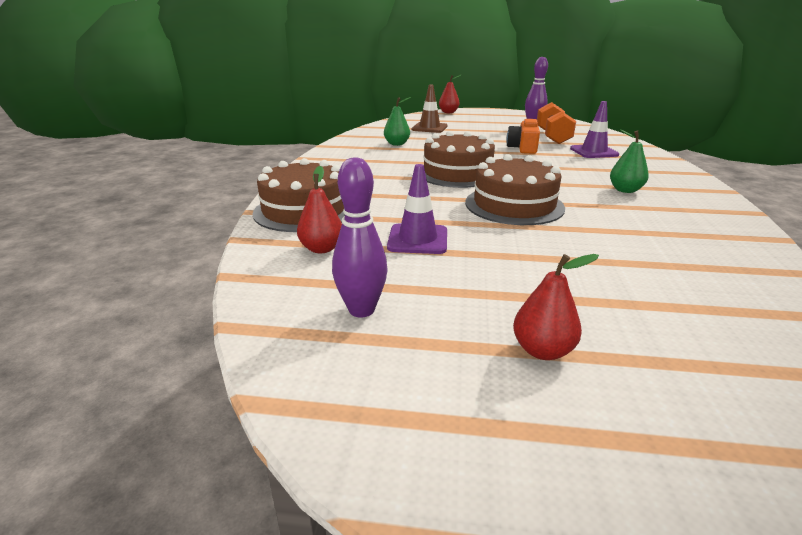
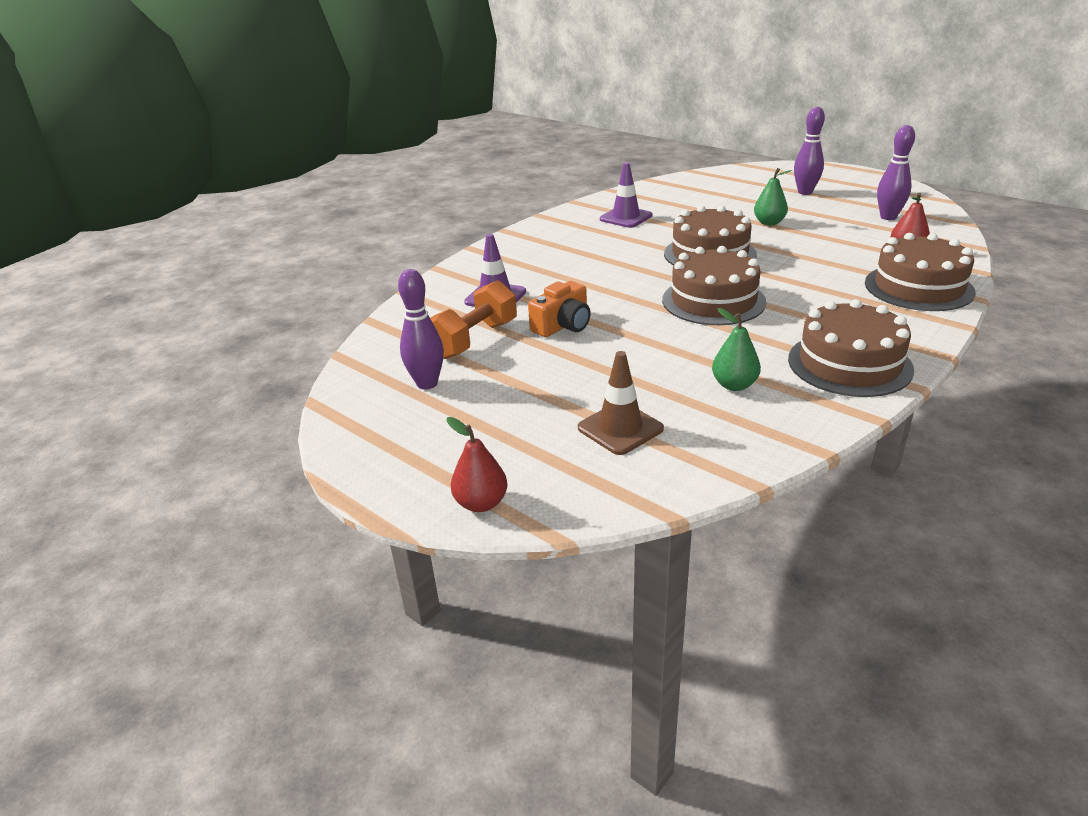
camera: 145 degrees left, 5 degrees up
(342, 159) = (849, 364): none -> brown cake
(418, 239) = (824, 244): purple traffic cone -> purple traffic cone (626, 217)
(542, 350) = (805, 192): red pear -> purple bowling pin
(625, 190) = (586, 247): green pear -> green pear (769, 223)

